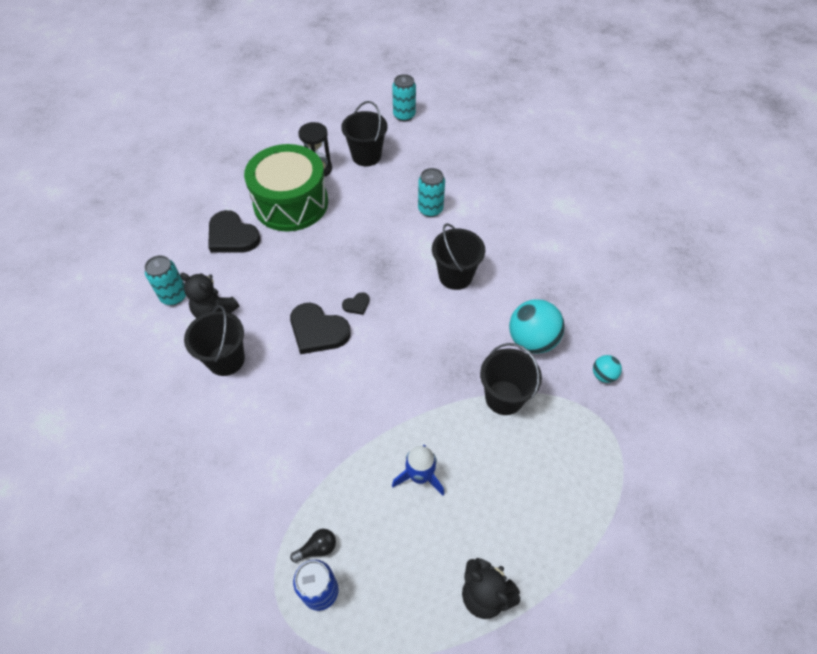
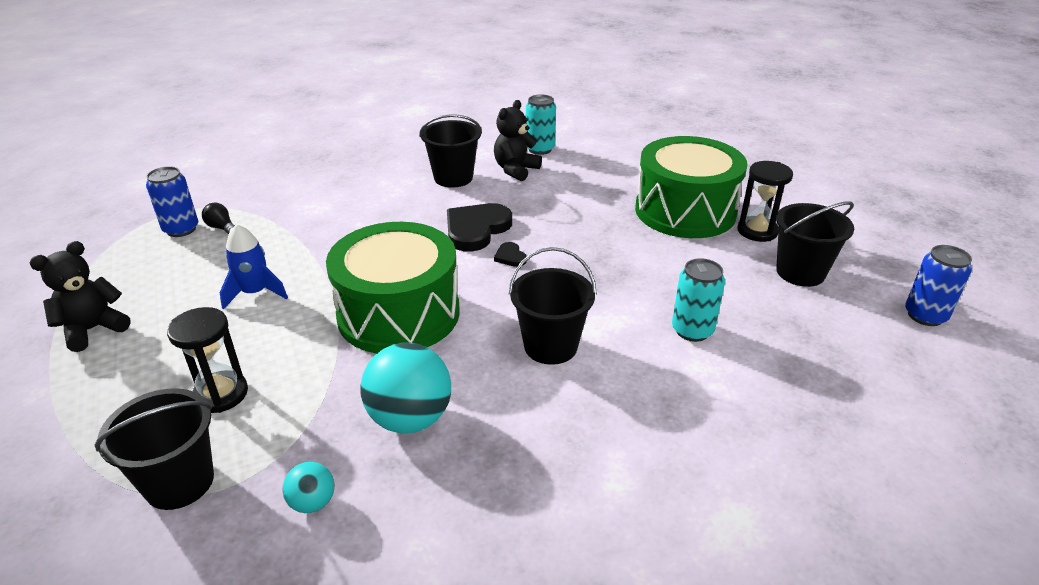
camera: 95 degrees right, 20 degrees down
(232, 236) = (625, 175): black heart -> none
(317, 548) = (222, 228): black light bulb -> black light bulb turned 150 degrees clockwise
(404, 115) = (925, 315): turquoise can -> blue can
(434, 365) = (398, 314): none -> green drum
(504, 397) = (323, 374): black bucket -> black bucket (179, 482)
(535, 457) = (221, 394): none -> black hourglass

